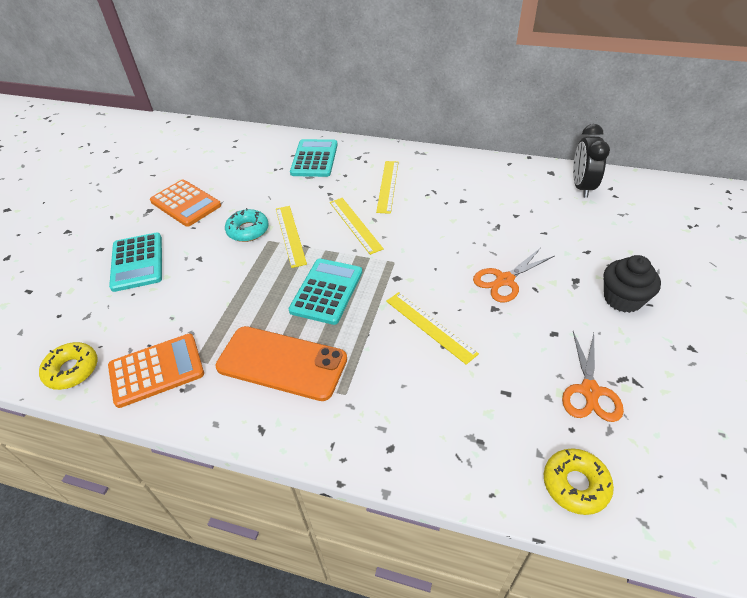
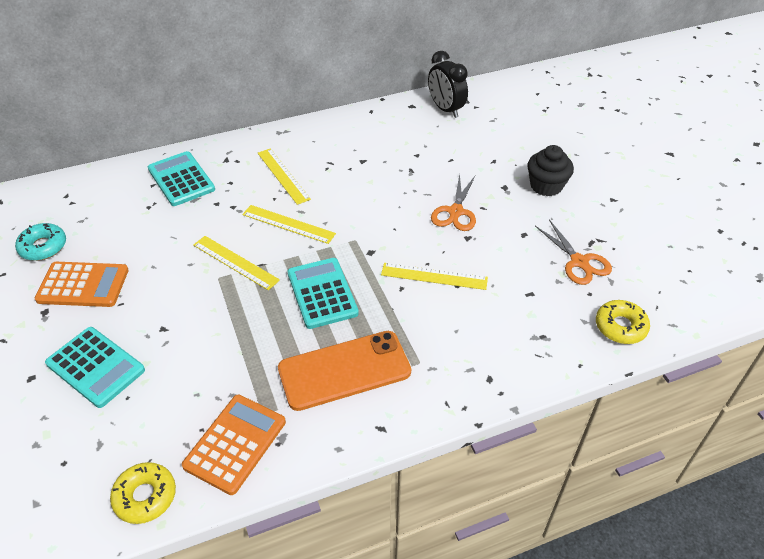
camera: 40 degrees left, 0 degrees up
(248, 230) = (186, 278): turquoise donut -> turquoise donut (43, 247)

